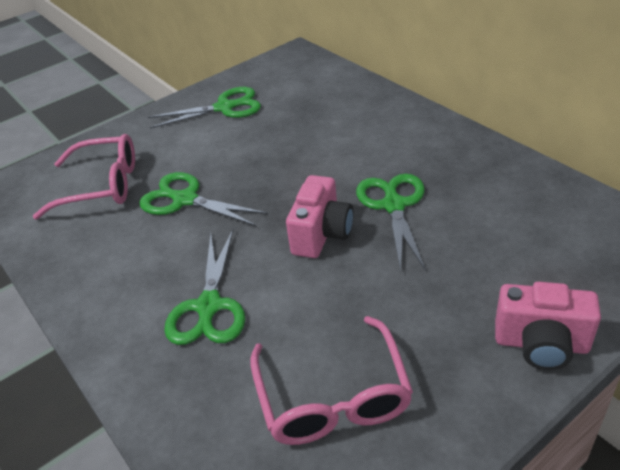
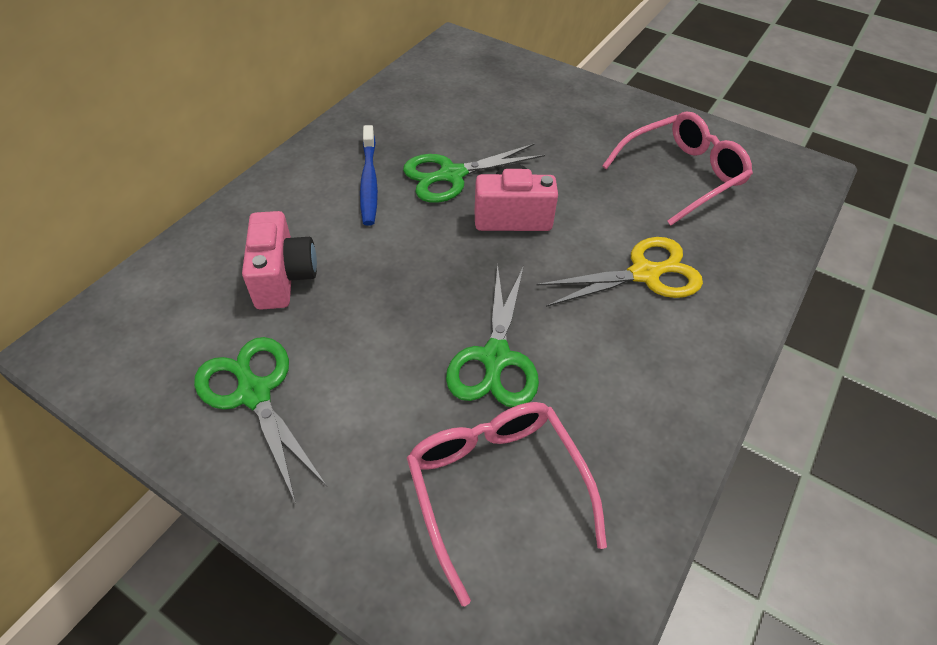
camera: 115 degrees left, 10 degrees up
(209, 307) = (645, 274): green scissors -> yellow scissors
(399, 158) = (369, 182): none -> blue toothbrush
(541, 344) = (578, 90): pink camera -> pink camera (284, 278)

